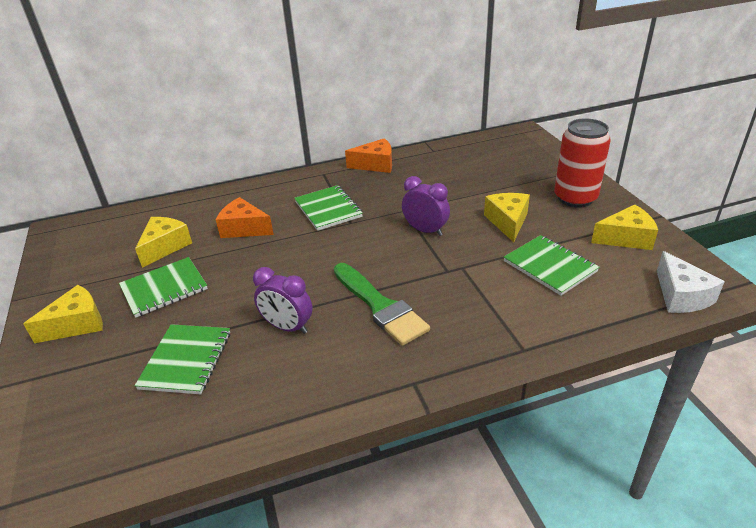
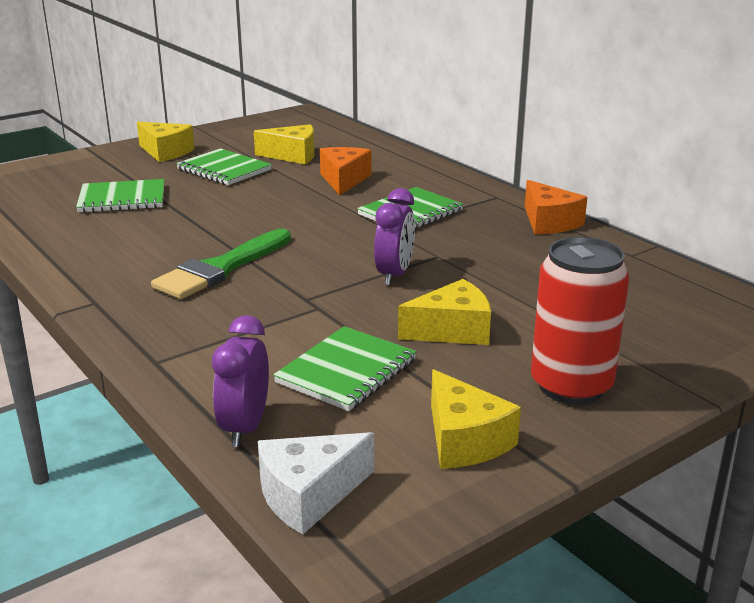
camera: 70 degrees right, 10 degrees down
(287, 327) = (176, 230): purple clock -> purple clock (245, 427)

